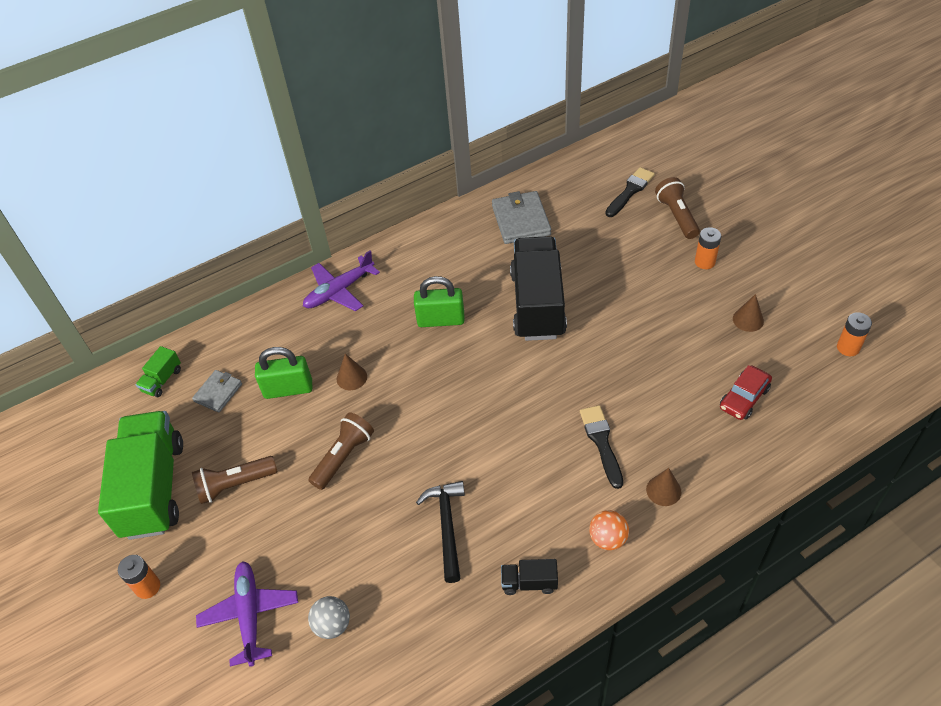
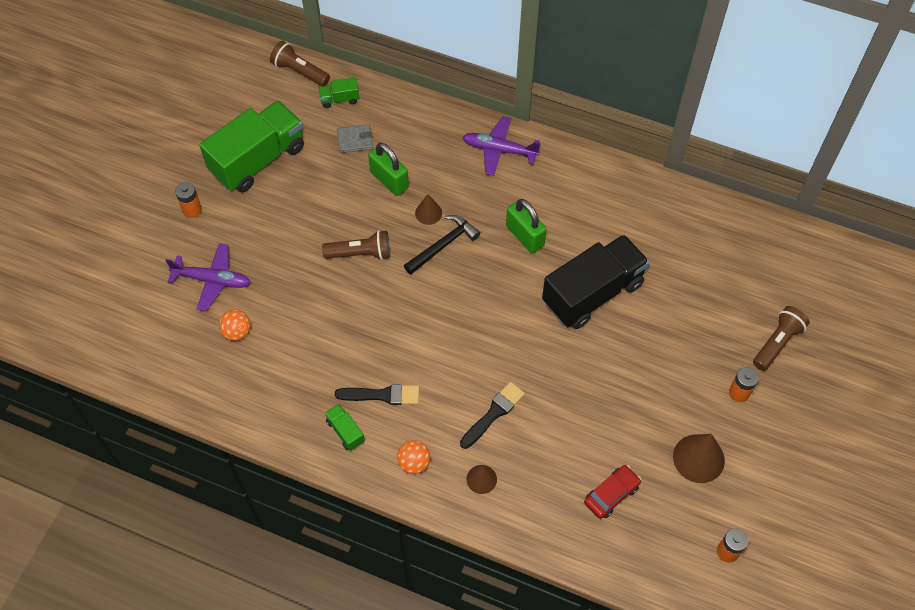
camera: 50 degrees right, 10 degrees up
(235, 485) = (293, 204): brown flashlight -> brown flashlight (299, 71)
(250, 614) = (212, 280): purple plane -> purple plane turned 60 degrees clockwise
(332, 625) = (237, 332): grey ball -> orange ball
(447, 526) = (352, 354): black hammer -> black hammer (443, 245)
(521, 220) = (673, 227): grey wallet -> none
(529, 582) = (345, 431): black truck -> green truck
(630, 191) = (777, 290): black brush -> black brush (382, 395)
(744, 398) = (611, 494): red car -> red car turned 135 degrees clockwise
(748, 319) = (698, 458): brown cone -> brown cone, size x1.70

